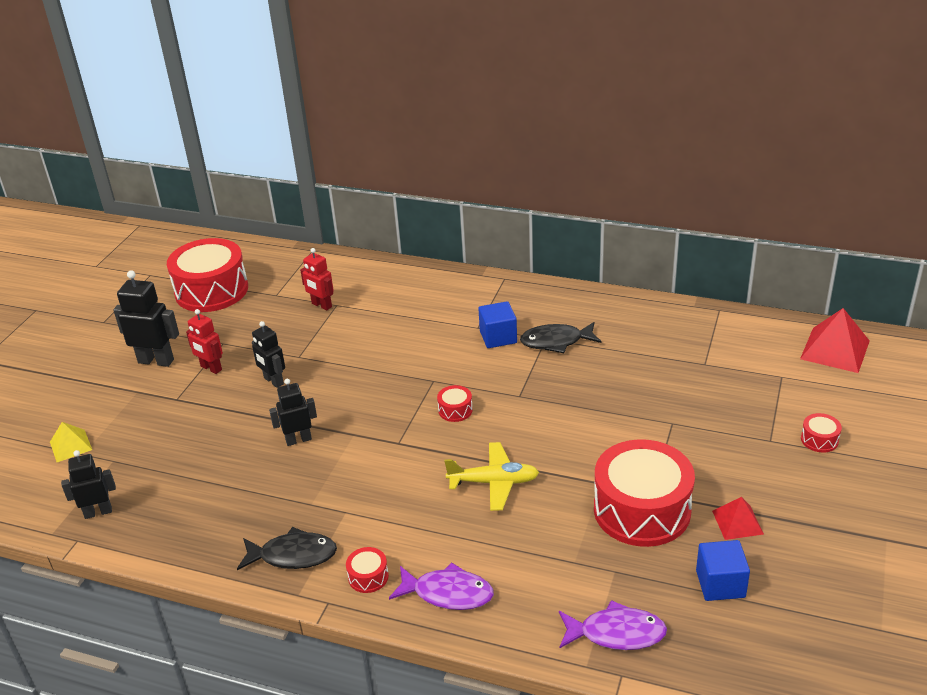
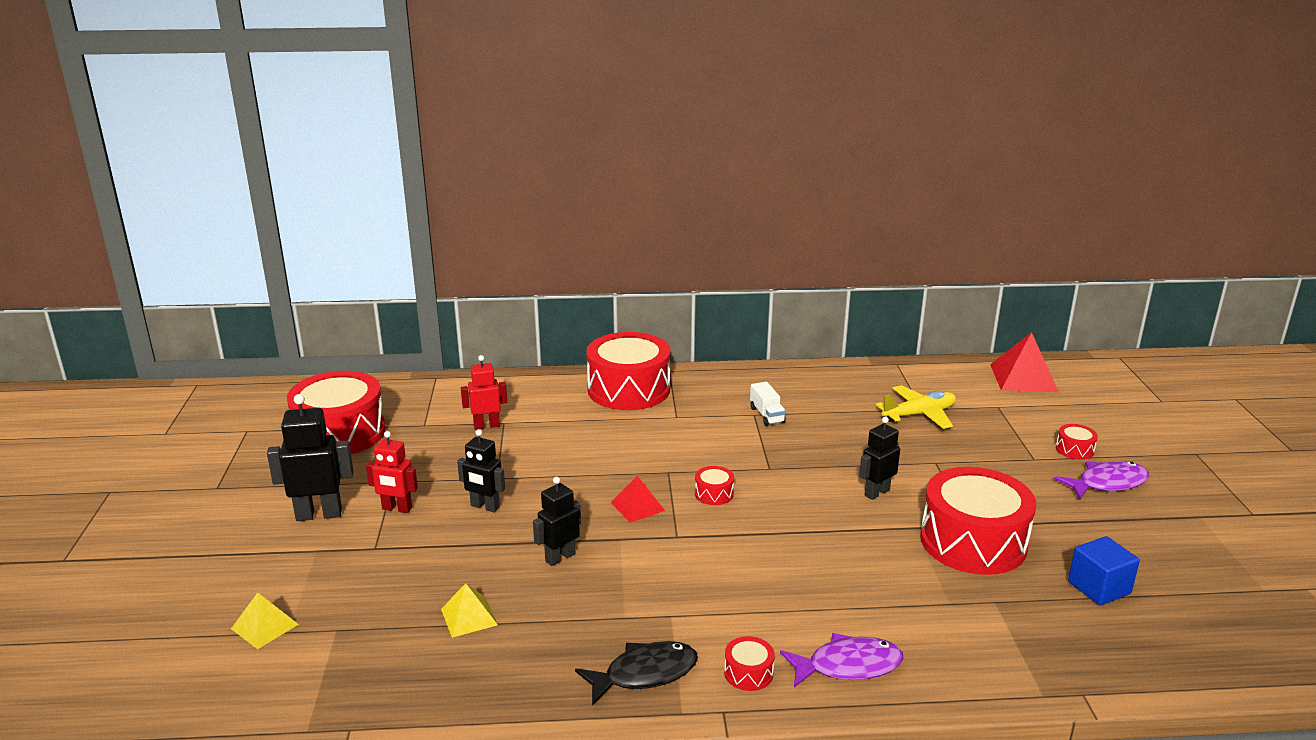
camera: 25 degrees left, 10 degrees down
(98, 512) = (357, 690): black robot -> black robot (876, 492)
(204, 474) = (469, 617): none -> yellow pyramid
(321, 305) = (486, 426): red robot -> red robot turned 150 degrees clockwise
(456, 292) = (628, 389): none -> red drum
(494, 482) = (808, 550): yellow plane -> yellow plane (919, 415)
(498, 337) = (705, 421): blue cube -> none
(556, 342) = (767, 415): black fish -> white truck
(616, 633) = (1045, 657): purple fish -> purple fish (1107, 483)
(737, 522) = (1067, 532): red pyramid -> red pyramid (637, 506)

